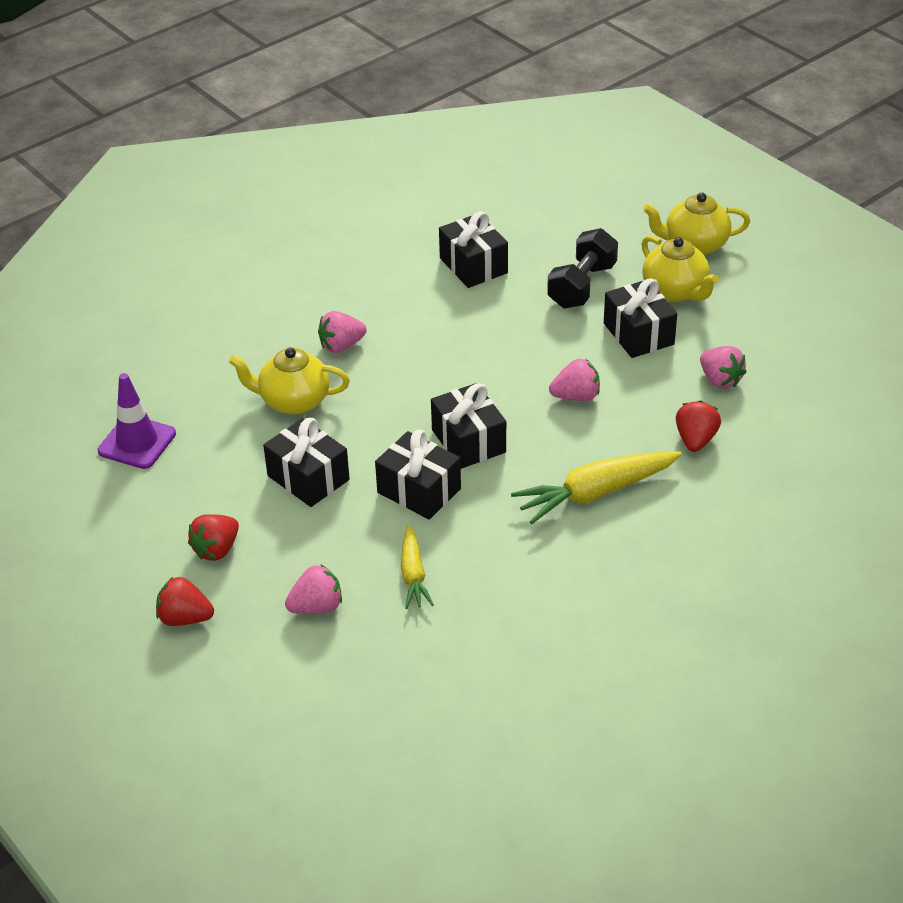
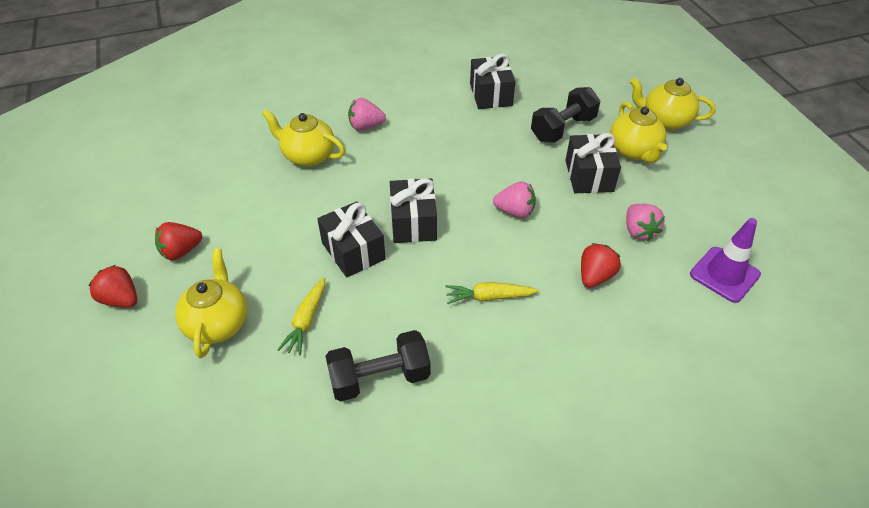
camera: 20 degrees right, 5 degrees up
(137, 442) = (187, 155): purple traffic cone -> purple traffic cone (724, 274)
(308, 478) = (281, 216): black gift -> none
(316, 607) = (218, 323): pink strawberry -> yellow teapot
(526, 602) = (379, 378): none -> black dumbbell
(595, 493) = (489, 297): yellow carrot -> yellow carrot, size x0.59

